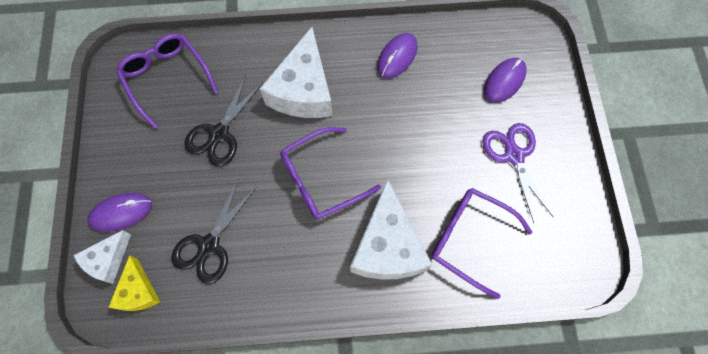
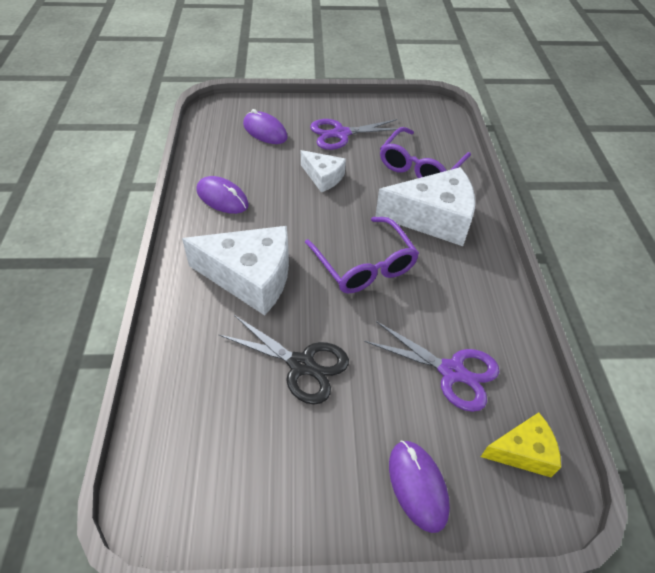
camera: 90 degrees left, 20 degrees down
(108, 260) = (488, 498): white cheese -> white cheese (323, 177)
(167, 79) = (204, 436): purple glasses -> none
(209, 245) = (451, 371): black scissors -> purple scissors

